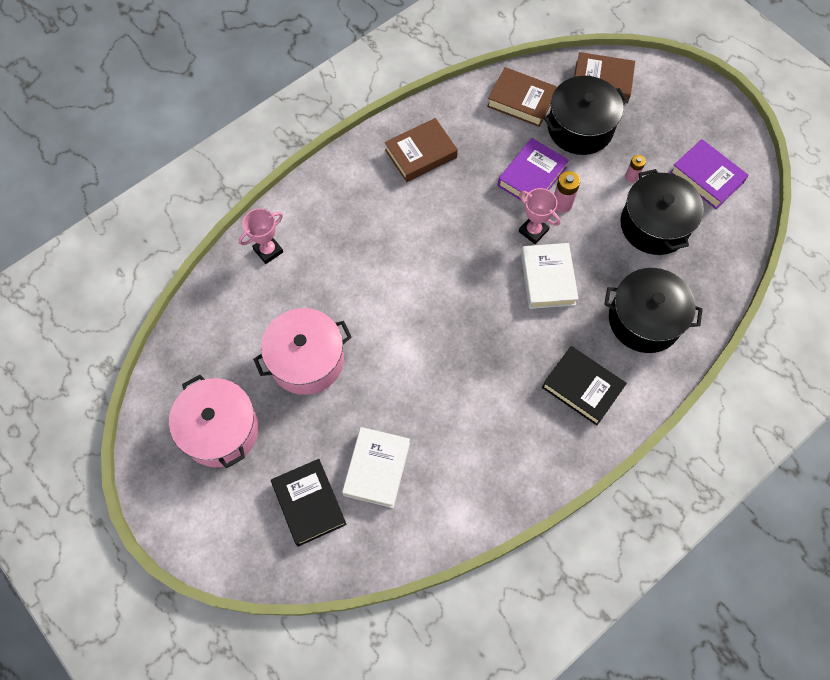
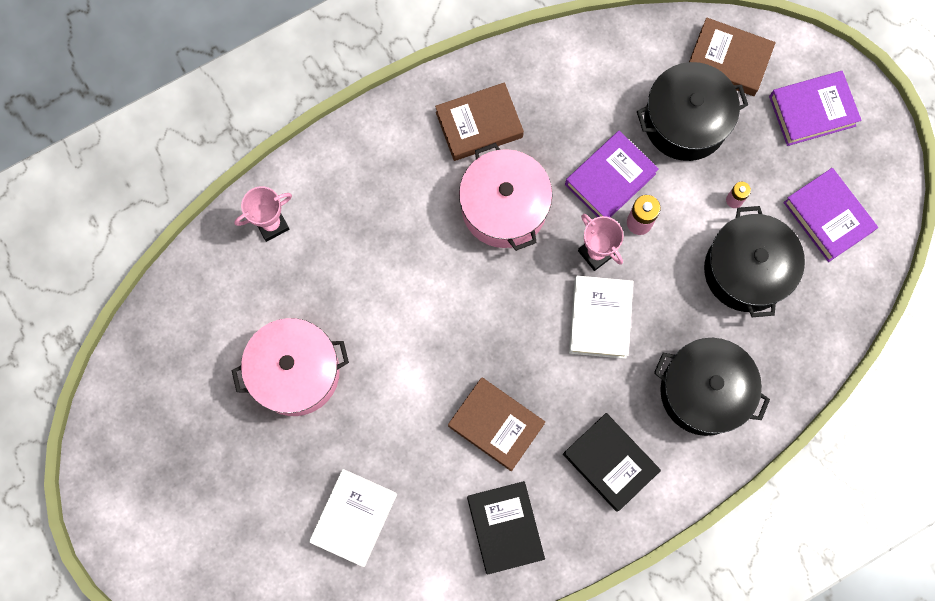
camera: 10 degrees right, 10 degrees up
(220, 430) = (184, 440): pink pot -> pink pot (504, 207)
(309, 503) = (271, 544): black book -> black book (505, 528)
(521, 101) = (619, 71): brown book -> brown book (496, 425)
(674, 106) = (812, 111): none -> purple book

